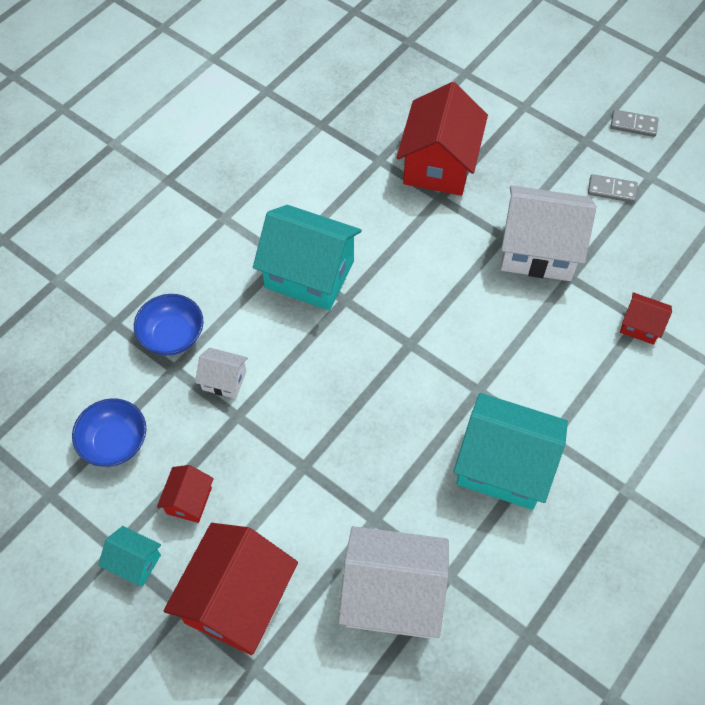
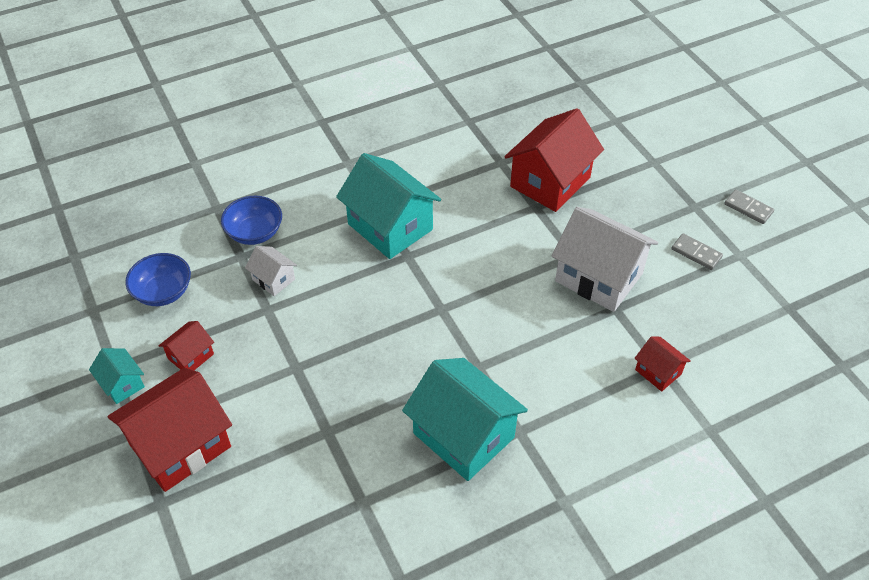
camera: 25 degrees right, 10 degrees down
(392, 594) = (305, 496): white house -> none

